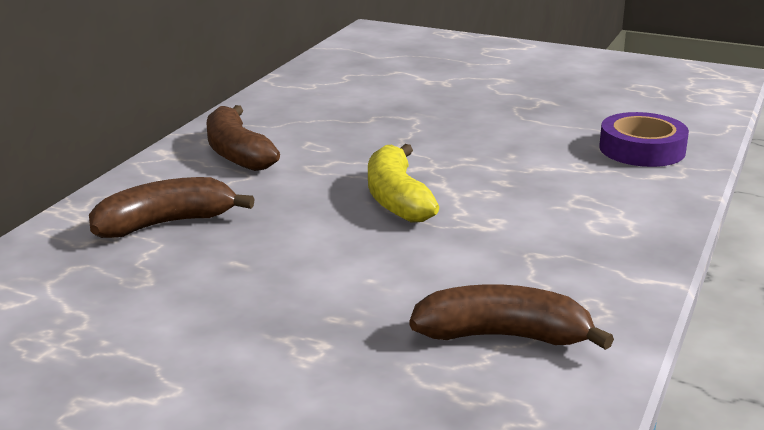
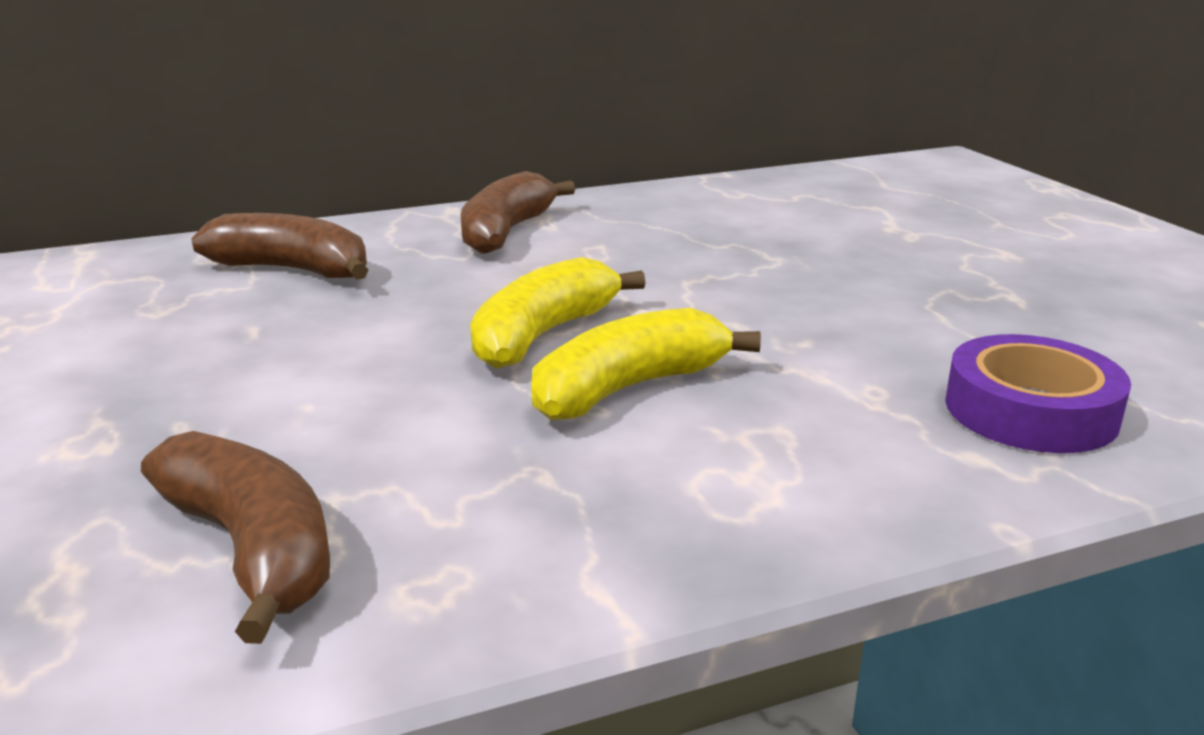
camera: 45 degrees right, 0 degrees up
(490, 205) = (628, 388): none -> yellow banana

